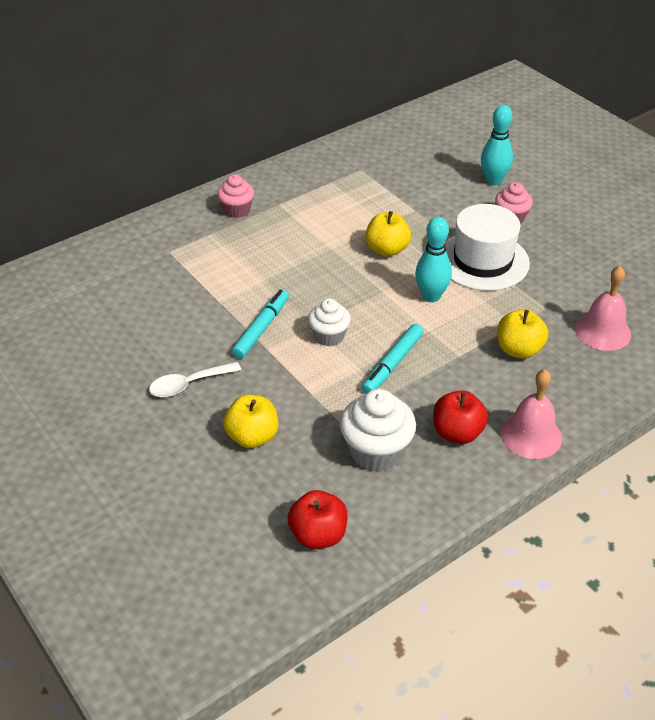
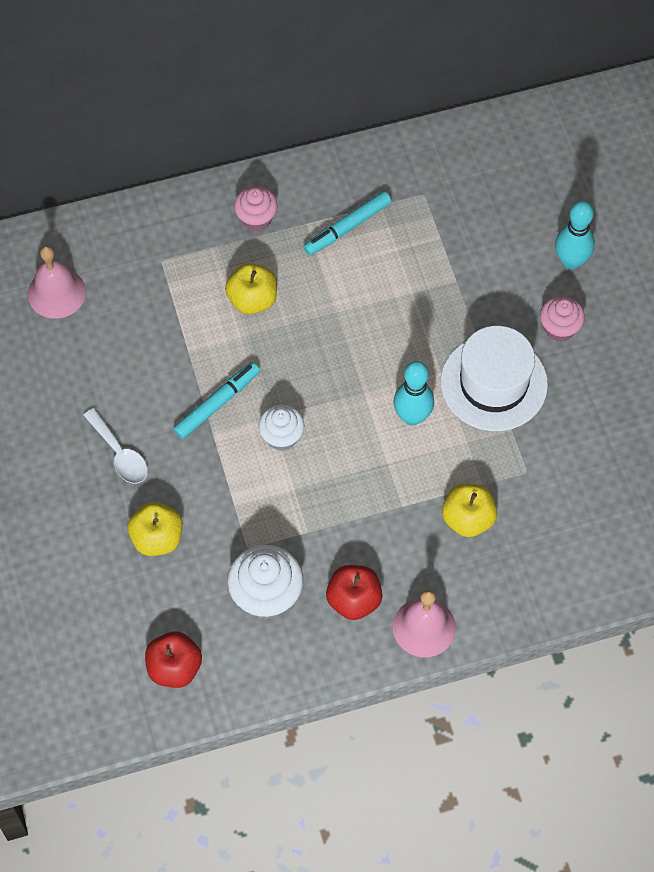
camera: 20 degrees right, 20 degrees up
(189, 384) = (119, 453): white spoon -> white spoon turned 120 degrees counterclockwise
(387, 250) = (396, 333): yellow apple -> yellow apple (252, 300)
(392, 364) = (330, 494): turquoise marker -> turquoise marker (347, 227)
(603, 331) = (570, 524): pink bell -> pink bell (56, 293)

